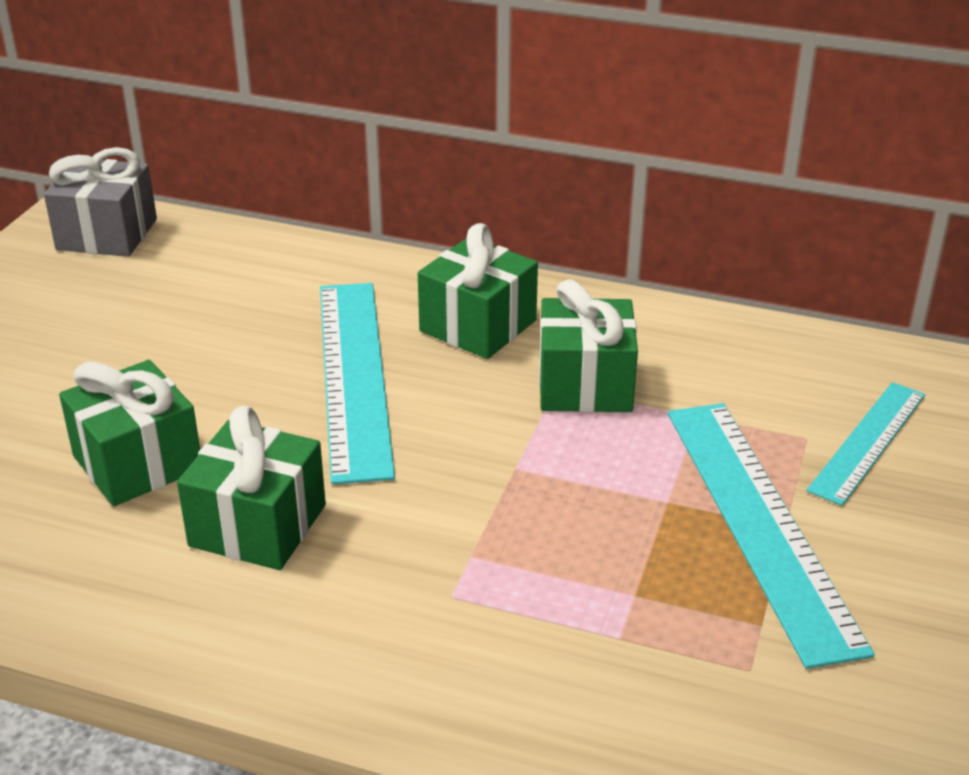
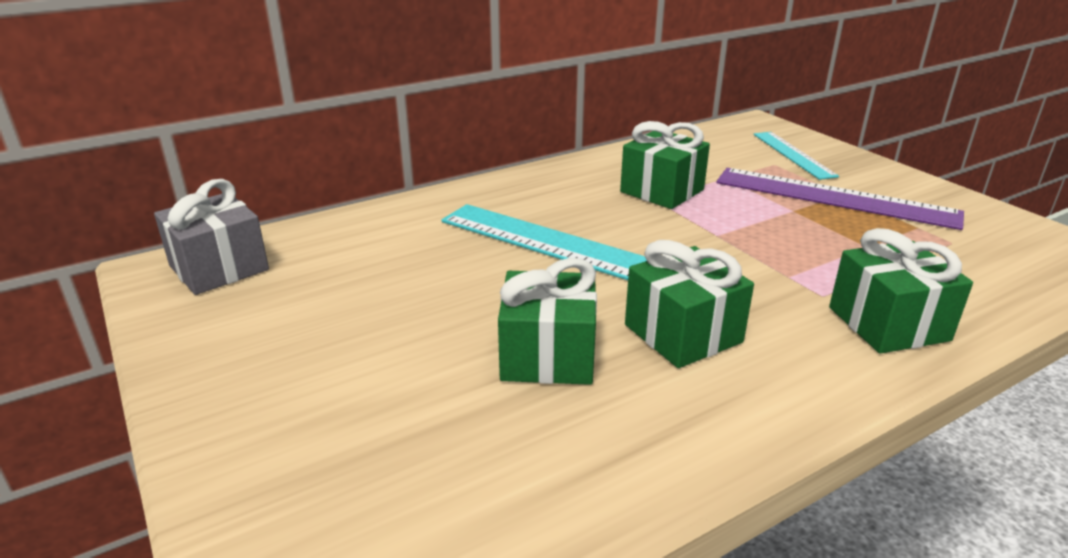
camera: 50 degrees left, 5 degrees down
(478, 326) = (561, 195): green gift -> green gift (888, 324)
(760, 523) = (834, 197): turquoise ruler -> purple ruler

